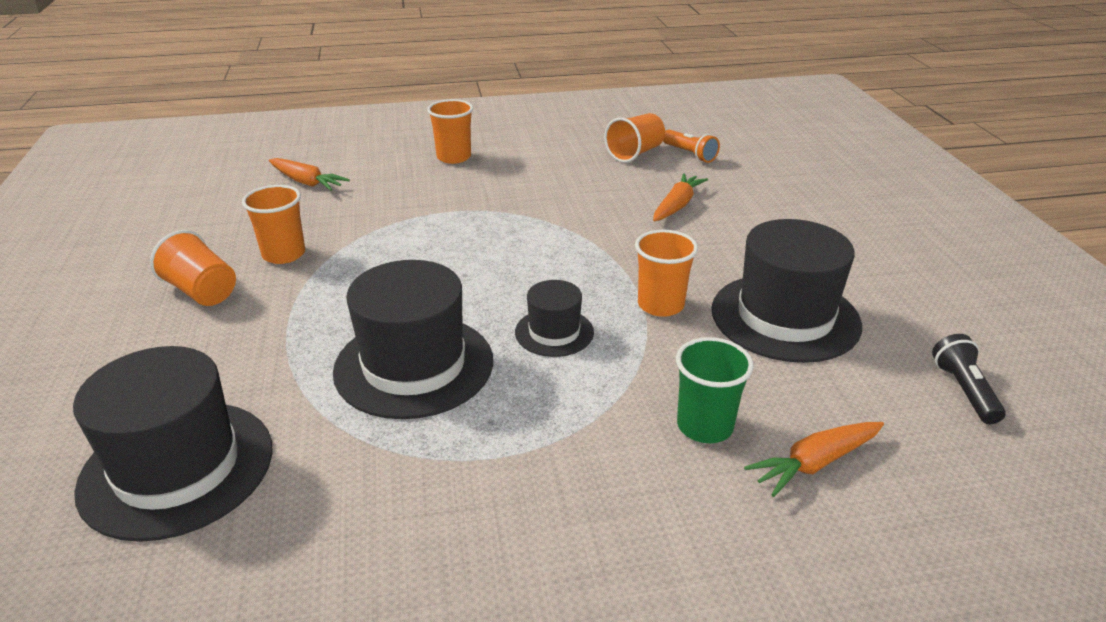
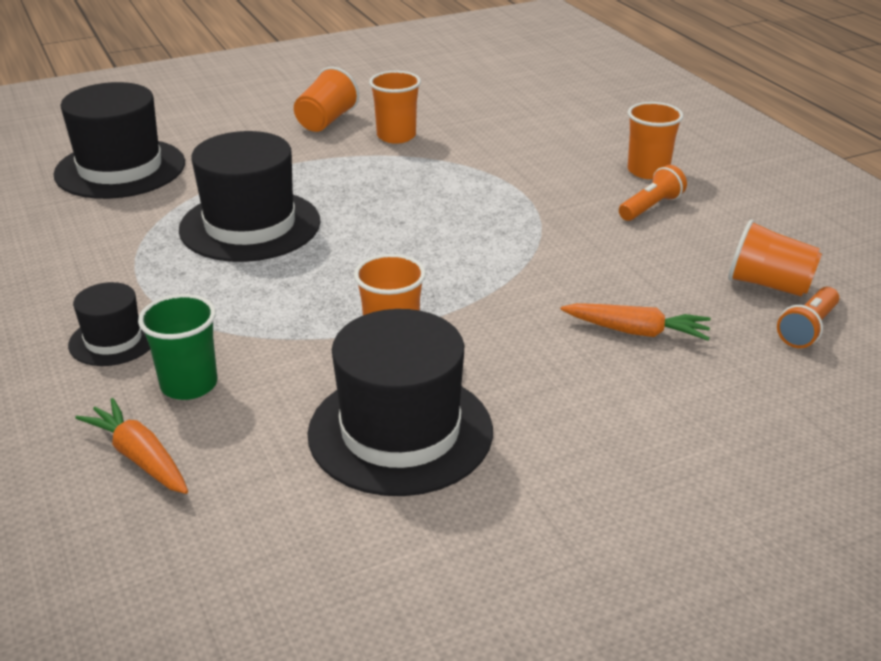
camera: 75 degrees right, 0 degrees up
(306, 182) = (531, 114): orange carrot -> none
(511, 167) = (651, 207): none -> orange flashlight
(554, 332) = (319, 283): black hat -> black hat (113, 340)
(964, 390) = (284, 586): black flashlight -> none

